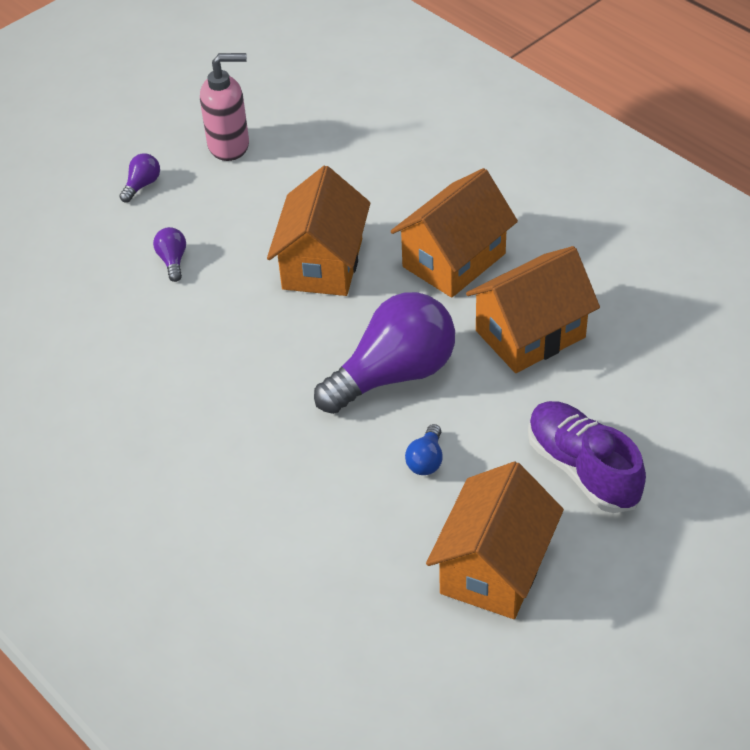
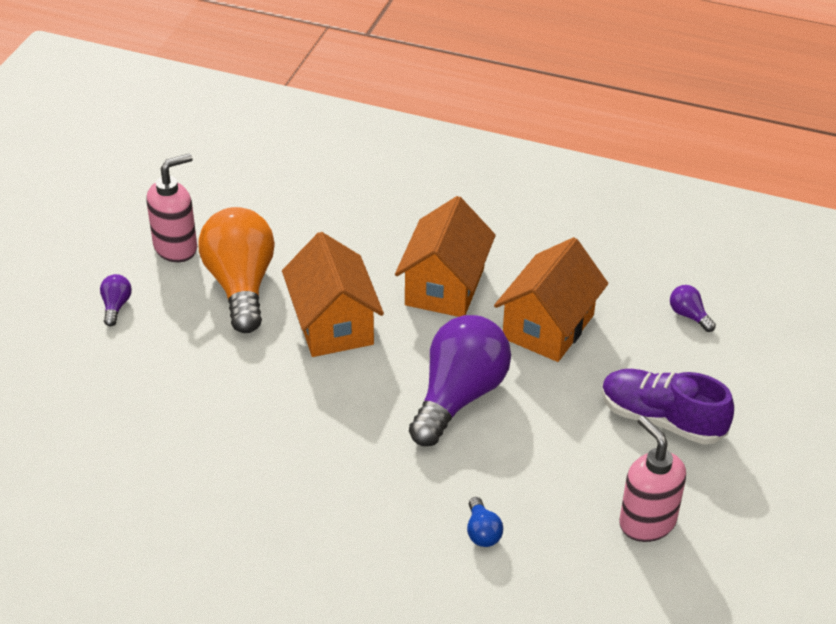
camera: 30 degrees left, 5 degrees down
(173, 261) = (193, 364): purple light bulb -> purple light bulb (689, 315)
(263, 199) = (241, 285): none -> orange light bulb
(426, 460) = (534, 457): blue light bulb -> blue light bulb (482, 532)
(494, 568) = (646, 522): orange house -> pink soap dispenser

